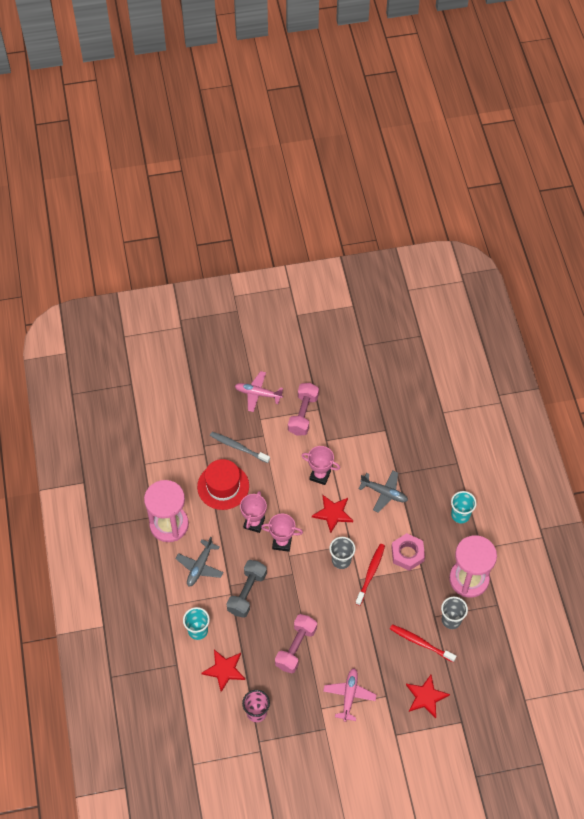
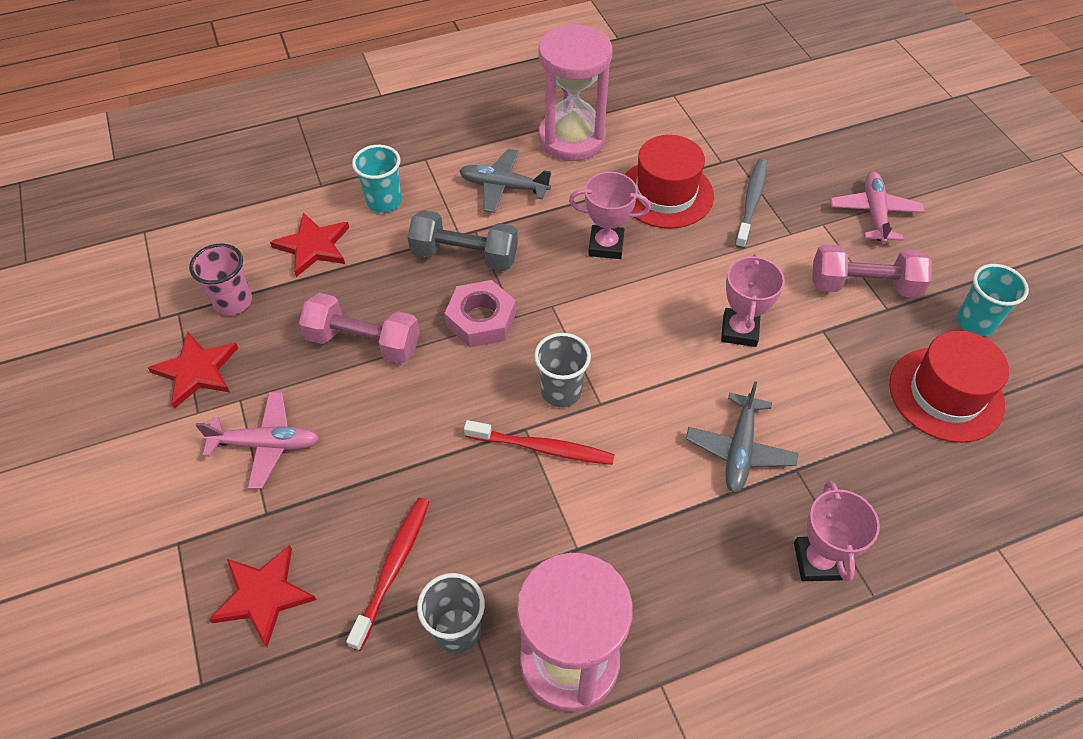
camera: 80 degrees right, 5 degrees down
(282, 542) = (577, 291): pink trophy -> pink trophy (817, 561)
(333, 513) = (662, 363): red star -> red star (197, 371)
(369, 403) = (946, 394): none -> red hat
(407, 554) = (605, 514): pink nut -> pink nut (481, 320)
(460, 515) = (736, 621): turquoise cup -> turquoise cup (975, 322)

